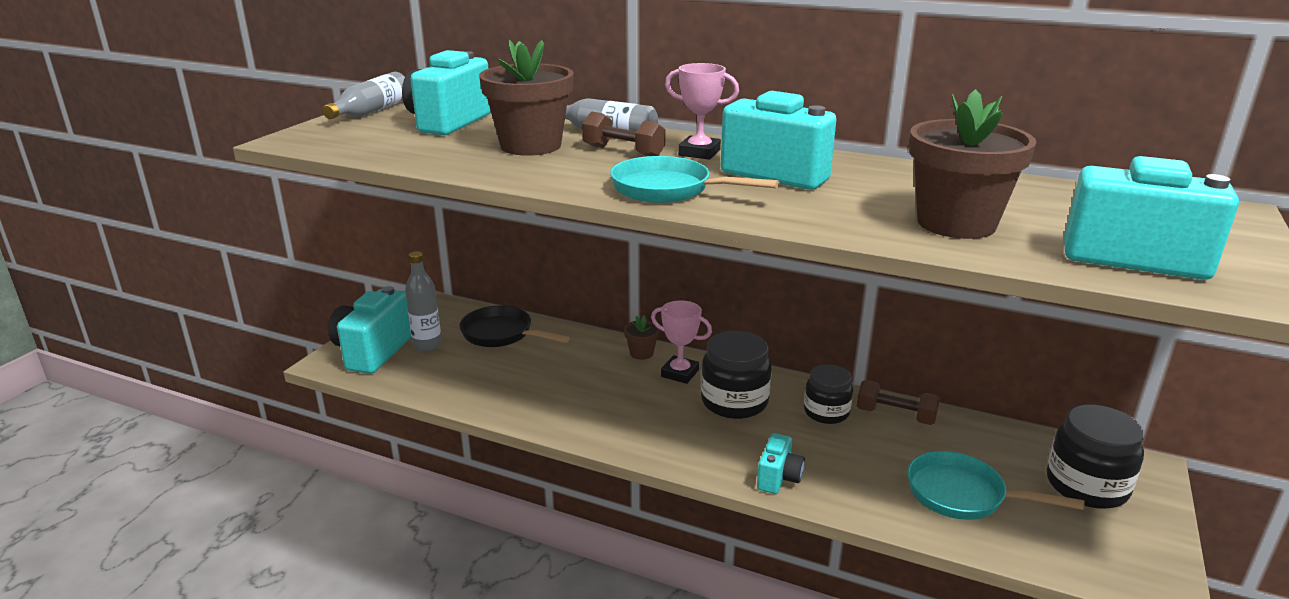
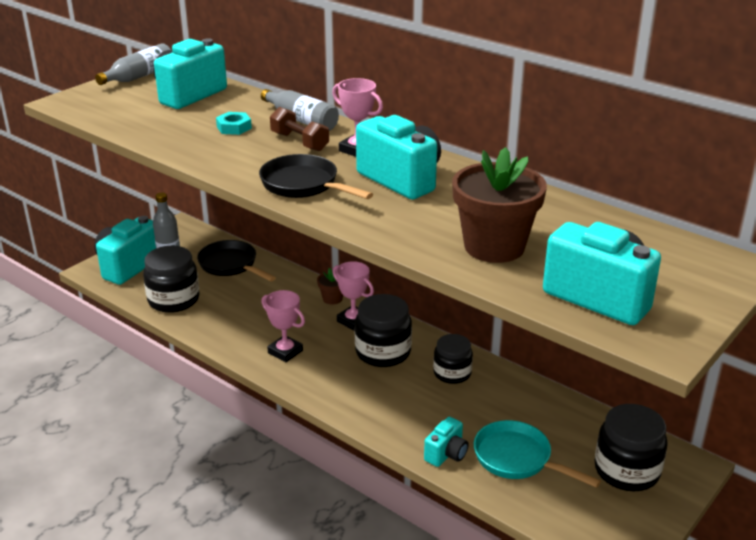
camera: 15 degrees right, 5 degrees up
(449, 381) = (173, 300): none -> black jar
(531, 146) = (234, 127): brown flower pot -> turquoise nut
(619, 419) = (285, 352): none -> pink trophy
(668, 190) = (304, 185): turquoise pan -> black pan
(778, 478) = (380, 419): turquoise camera -> turquoise camera (446, 454)
(895, 416) = (507, 385): brown dumbbell -> none

